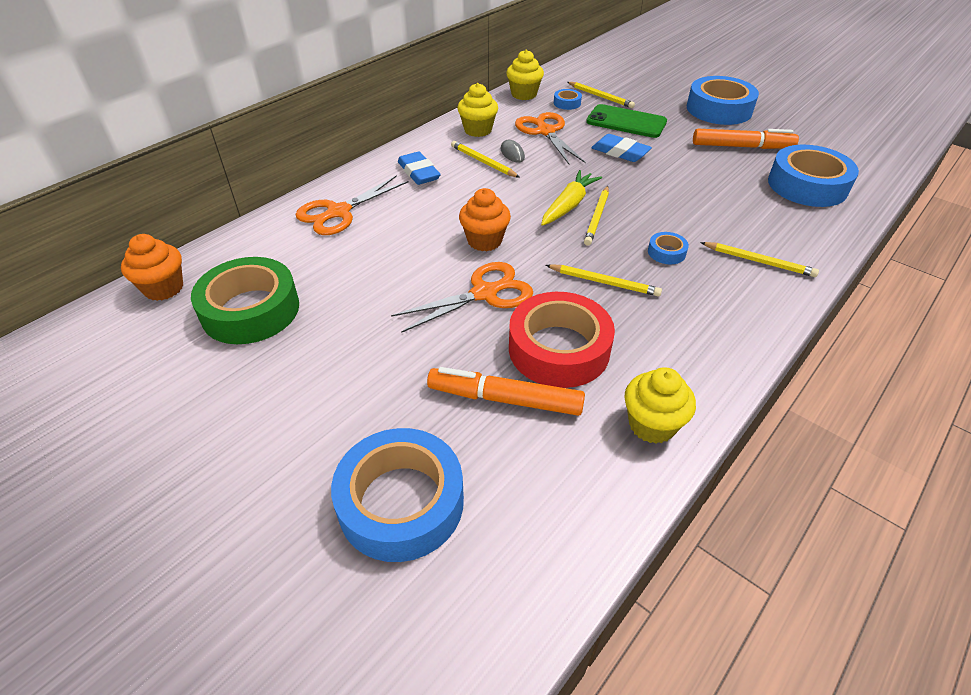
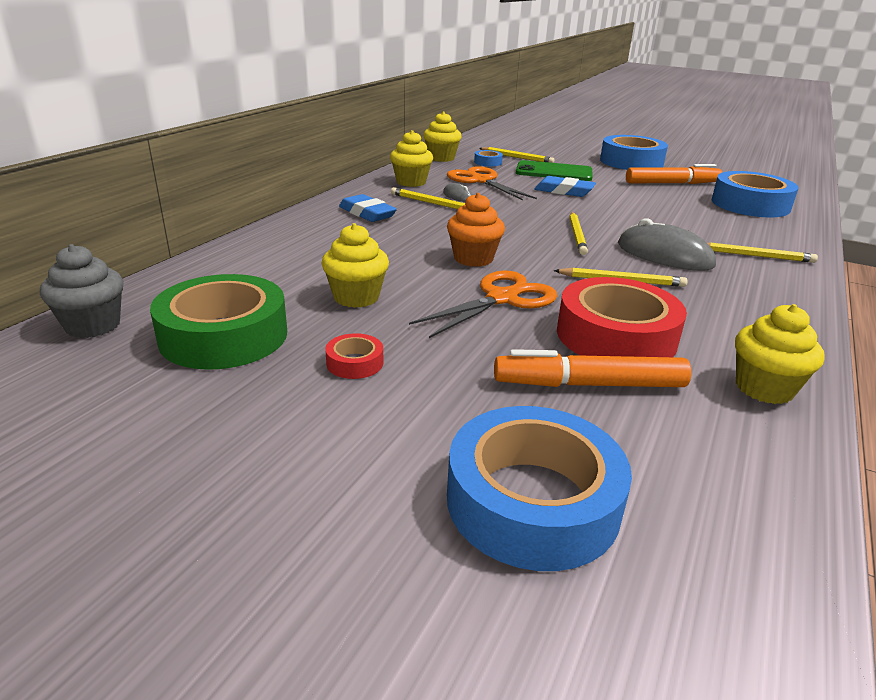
camera: 15 degrees left, 15 degrees down
(164, 288) = (93, 325): orange cupcake -> grey cupcake
(334, 351) = (354, 363): none -> red tape
(338, 212) = (292, 247): orange scissors -> none
(365, 278) = (356, 297): none -> yellow cupcake
(568, 205) = (542, 228): yellow carrot -> none
(666, 252) = (664, 255): blue tape -> grey mouse

